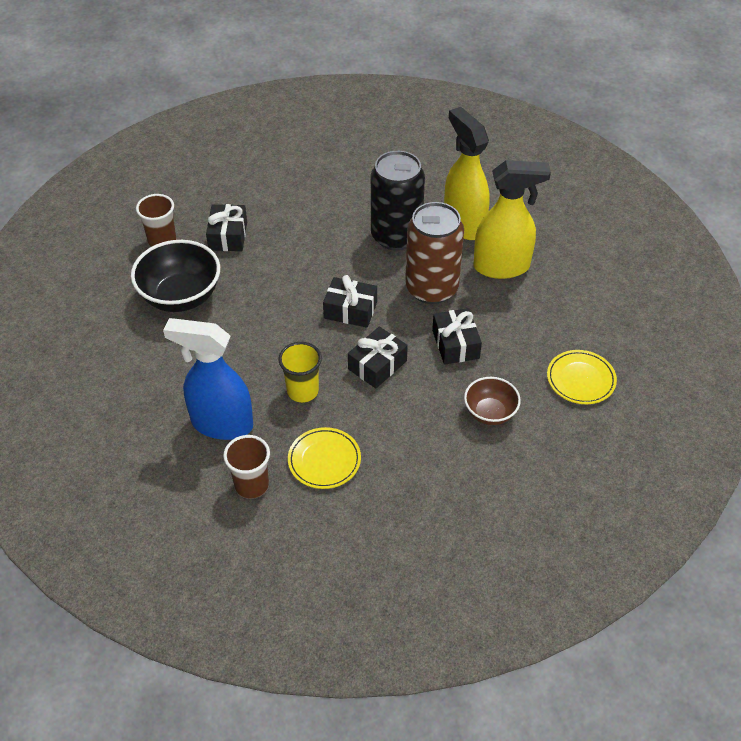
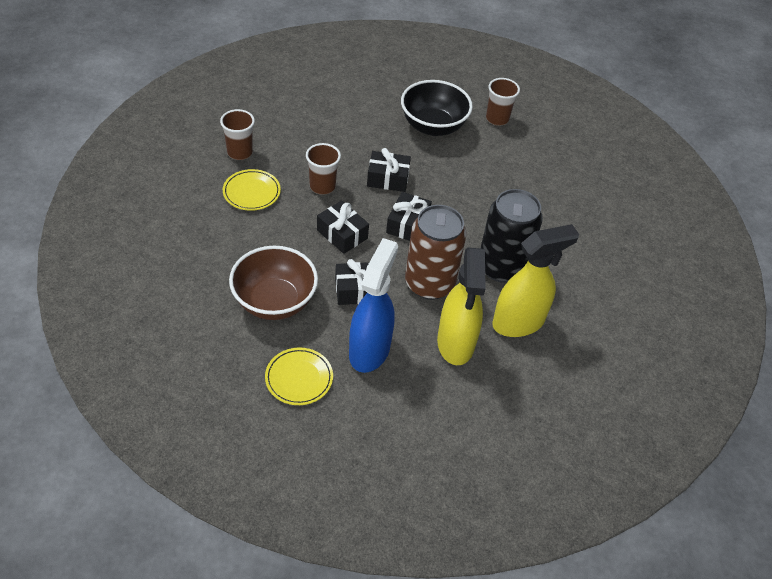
camera: 90 degrees right, 0 degrees up
(221, 424) = (299, 141): blue spray bottle -> blue spray bottle (370, 350)
(228, 236) = (503, 156): black gift -> black gift (388, 178)
(302, 391) = (322, 186): yellow cup -> brown cup
(490, 413) = (274, 301): brown bowl -> brown bowl, size x1.72

